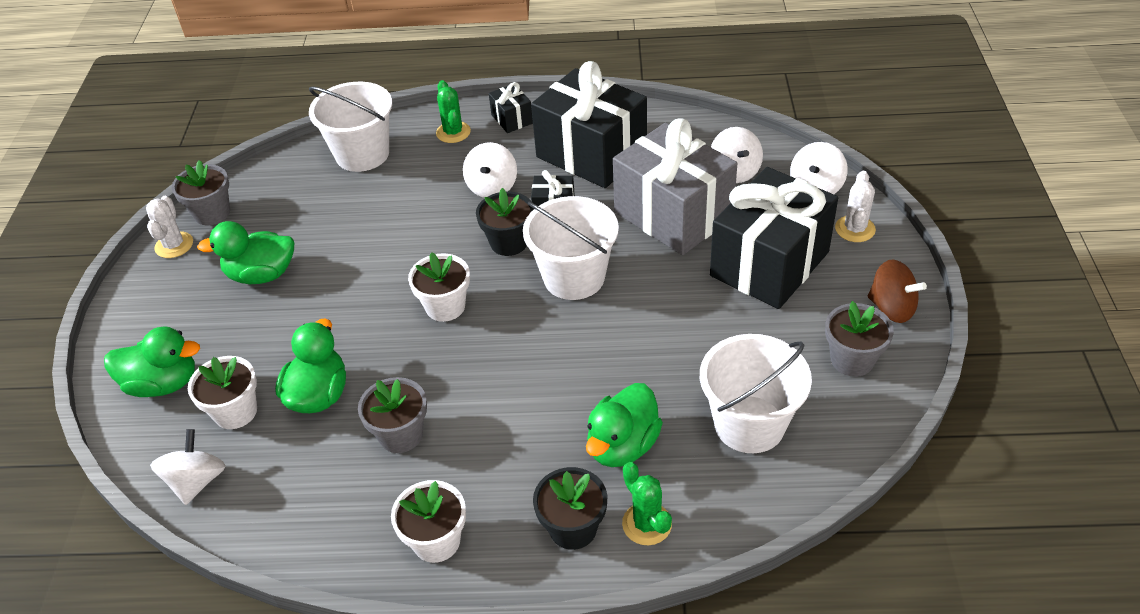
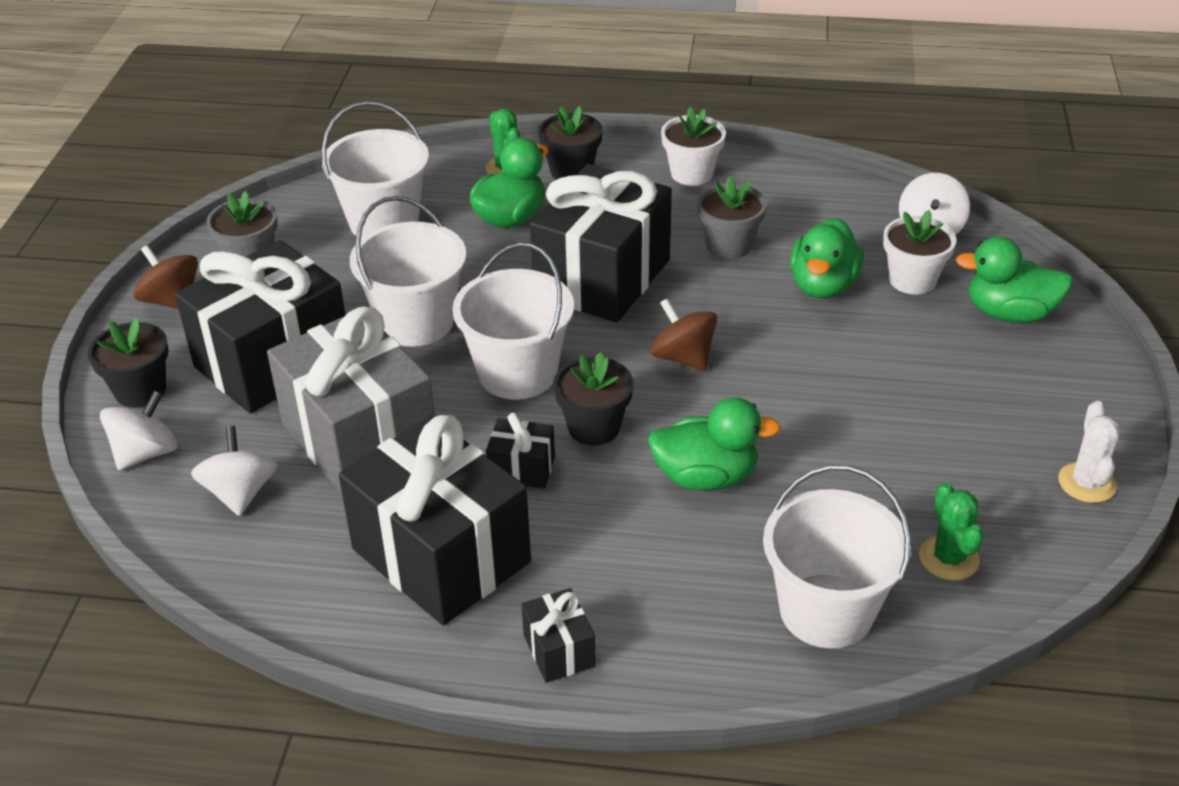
camera: 175 degrees left, 5 degrees down
(212, 213) = (1051, 529): grey flower pot -> none
(262, 274) = (935, 424): green duck -> green duck (705, 477)
(445, 307) = (683, 357): white flower pot -> brown spinning top
(453, 132) = (667, 635): green cactus -> green cactus (949, 558)
(492, 187) = (608, 517): white spinning top -> none
(519, 379) = (602, 278): none -> black gift
(671, 313) = (416, 322): none -> white bucket
(855, 229) = (140, 390): white cactus -> black flower pot

